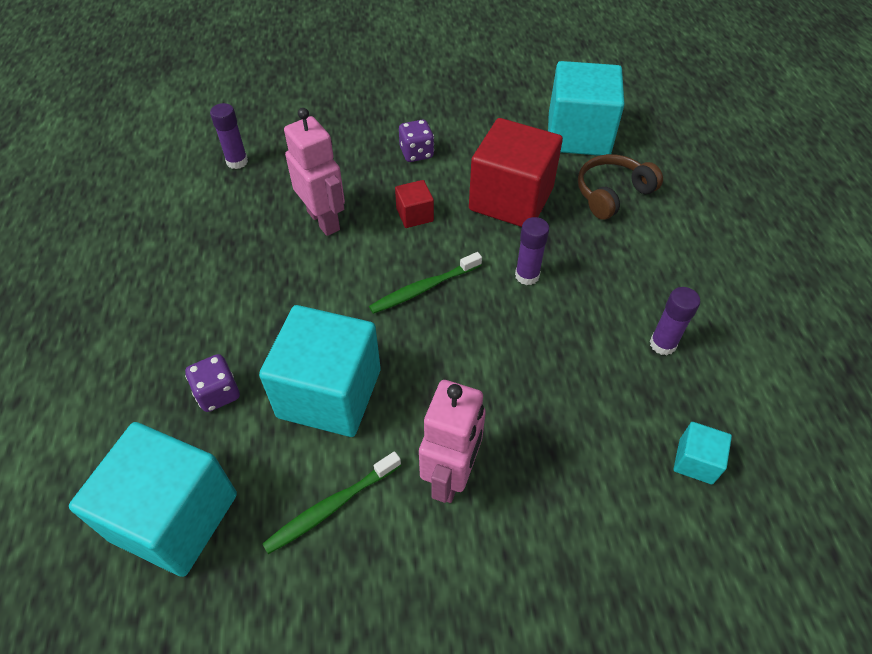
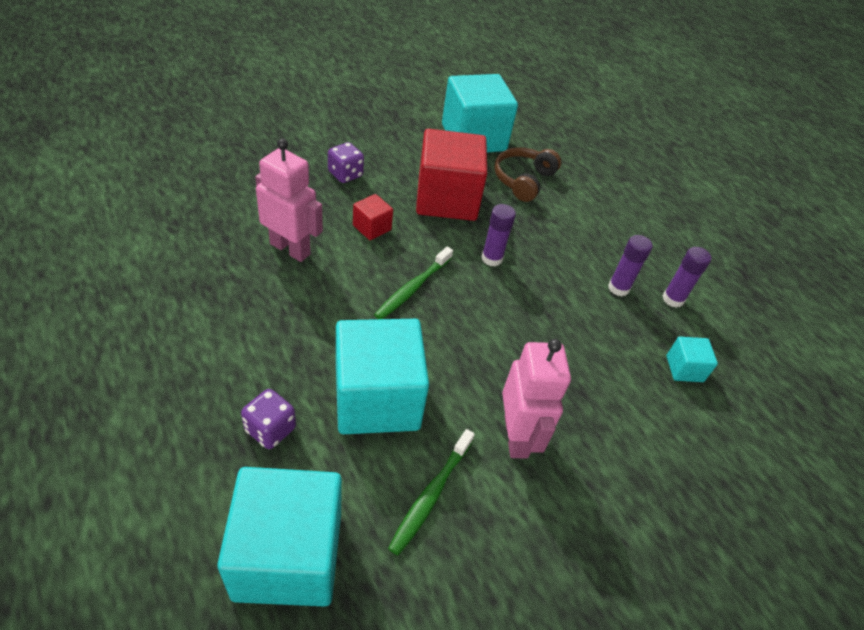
camera: 30 degrees left, 5 degrees down
(237, 162) = (173, 211): purple glue stick -> purple glue stick (673, 299)

